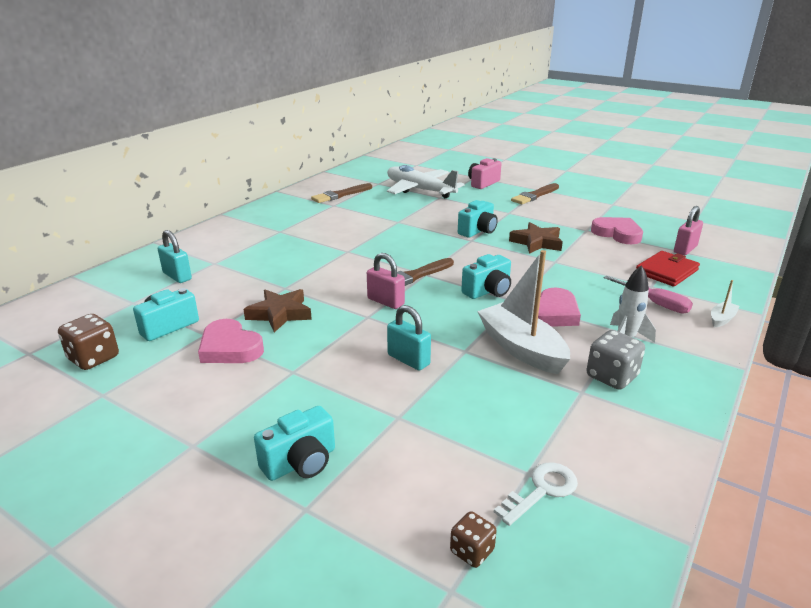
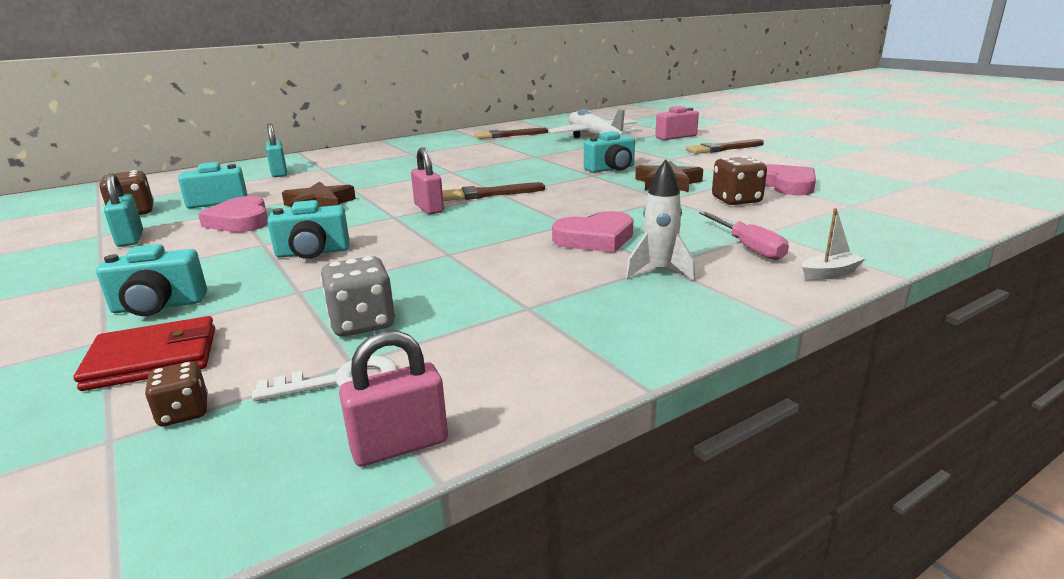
camera: 25 degrees right, 5 degrees down
(408, 360) = (380, 252): turquoise padlock -> turquoise padlock (130, 239)
(488, 291) = (549, 213): turquoise camera -> turquoise camera (313, 253)
(521, 348) = (513, 261): white boat -> none
(602, 255) = (736, 200): none -> brown dice
(611, 377) = (586, 301): grey dice -> grey dice (362, 323)
(666, 271) = (809, 222): red wallet -> red wallet (153, 358)
(685, 249) = (867, 206): pink padlock -> pink padlock (400, 446)

